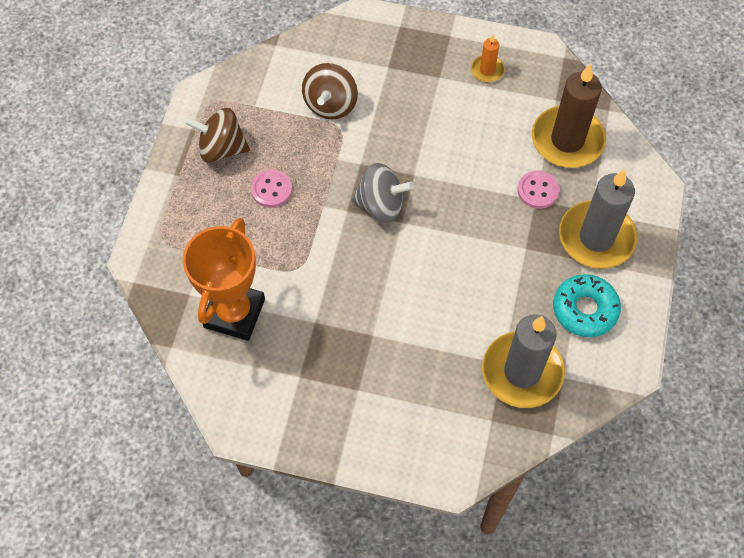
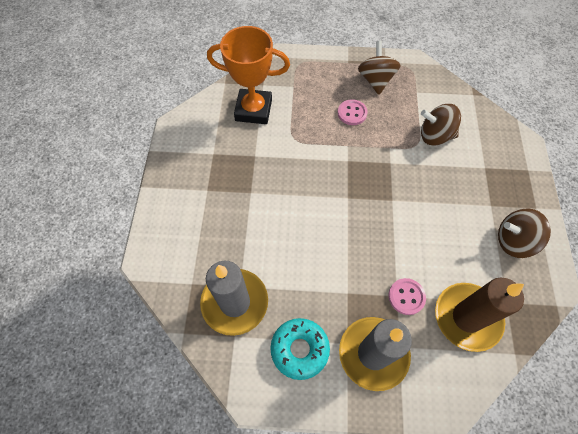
camera: 80 degrees right, 0 degrees up
(381, 205) = (358, 181): grey spinning top -> none
(487, 70) = (513, 241): orange candle -> brown spinning top

